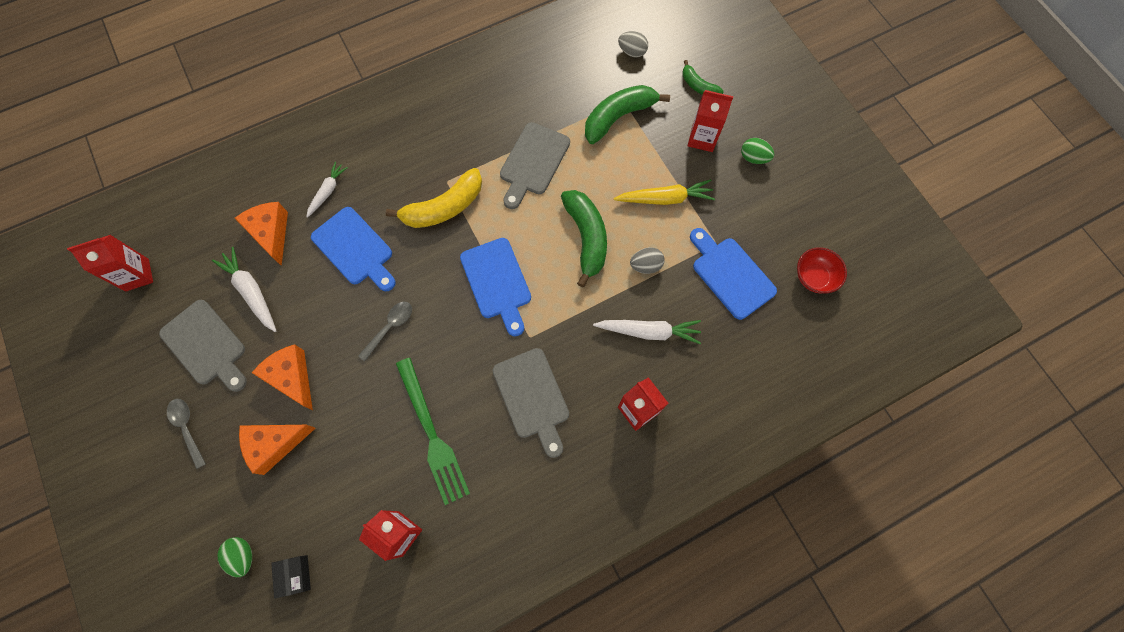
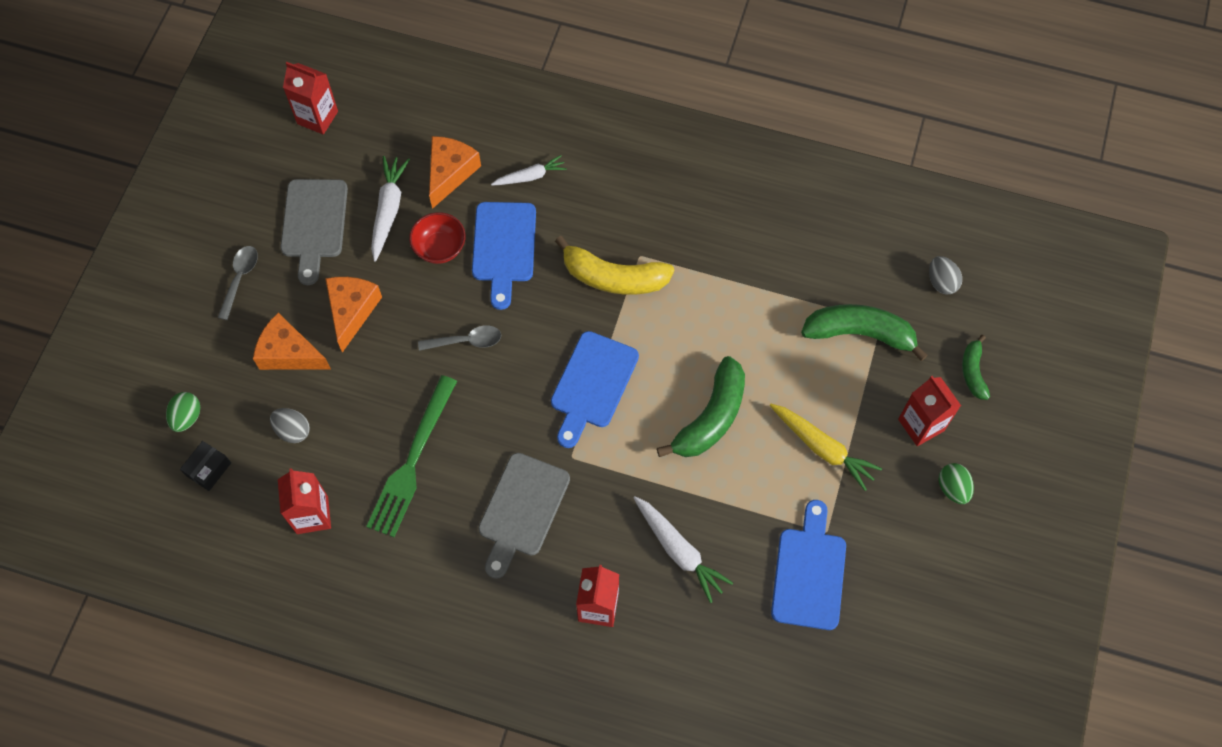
camera: 45 degrees right, 5 degrees down
(533, 162) = (734, 306): grey cutting board -> none
(645, 265) = (738, 491): grey egg -> grey egg (293, 430)
(814, 277) = (887, 650): red bowl -> red bowl (440, 248)

